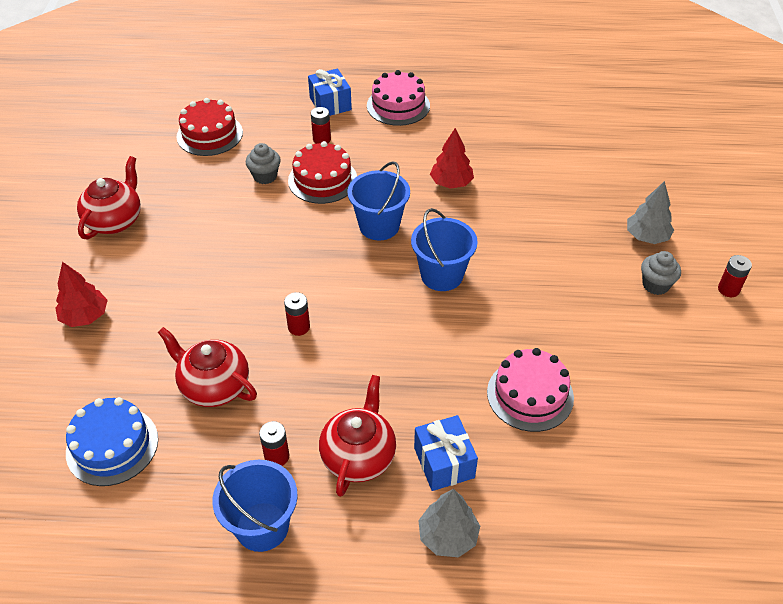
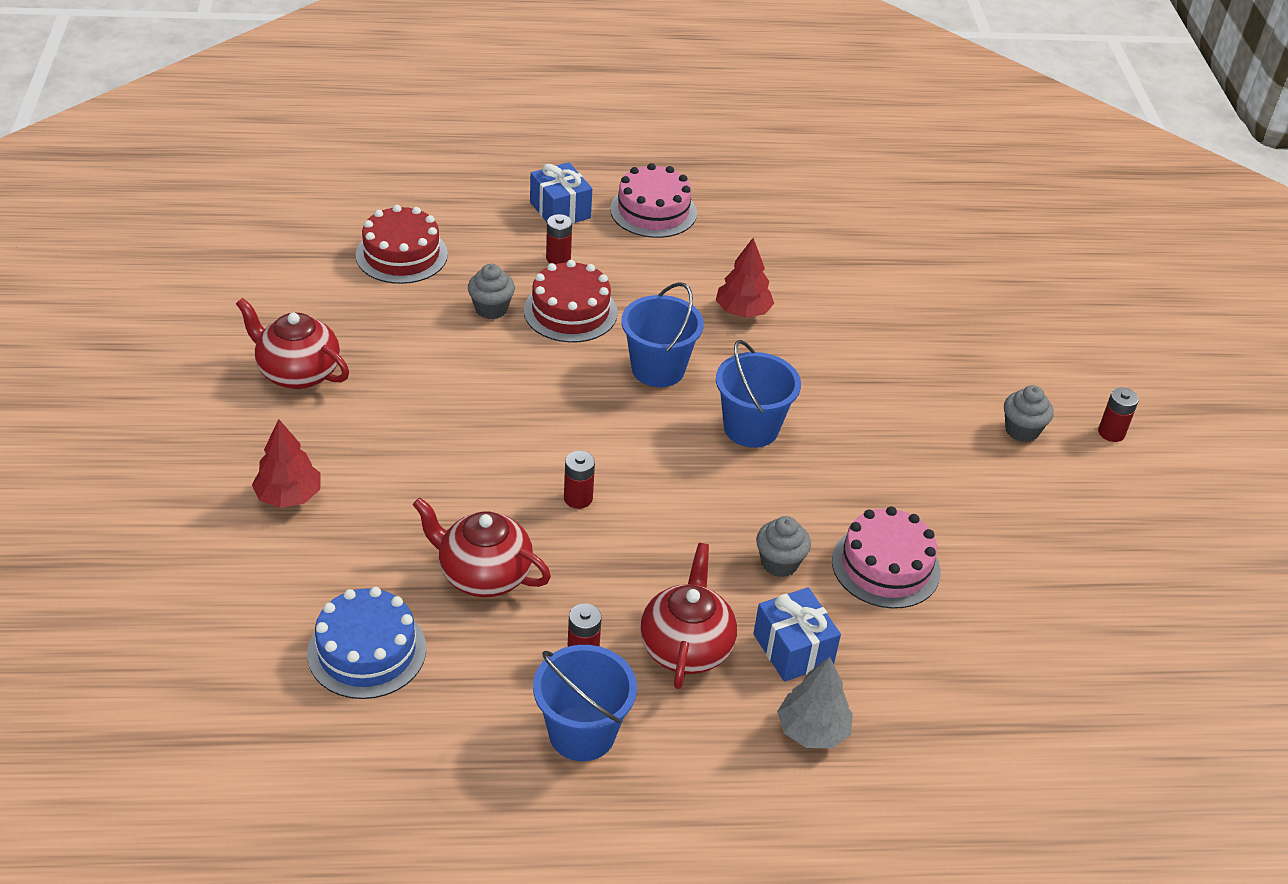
camera: 10 degrees left, 5 degrees down
(115, 221) = (297, 373): red teapot -> red teapot turned 75 degrees counterclockwise
(445, 388) = (779, 563): none -> grey cupcake
(647, 236) = (1003, 372): grey tree -> none

